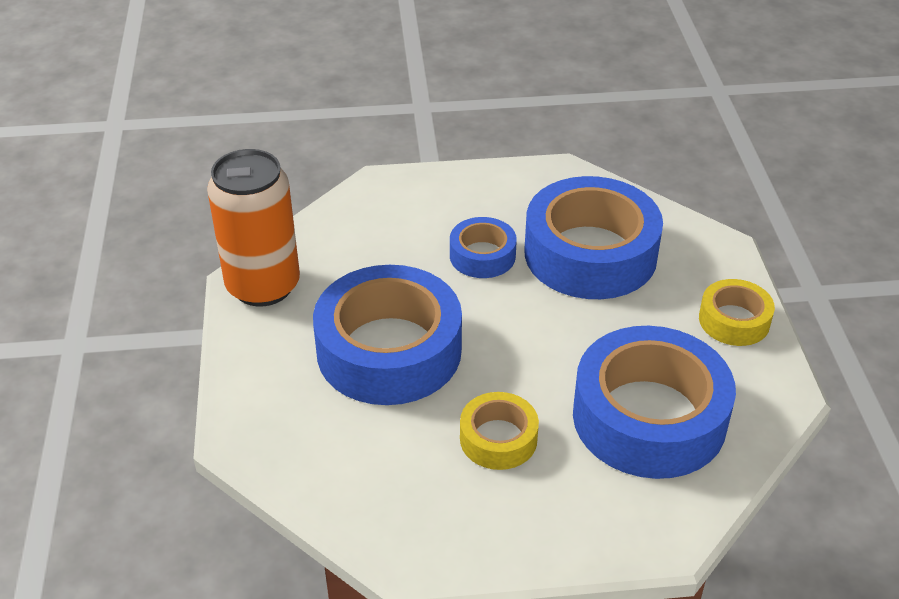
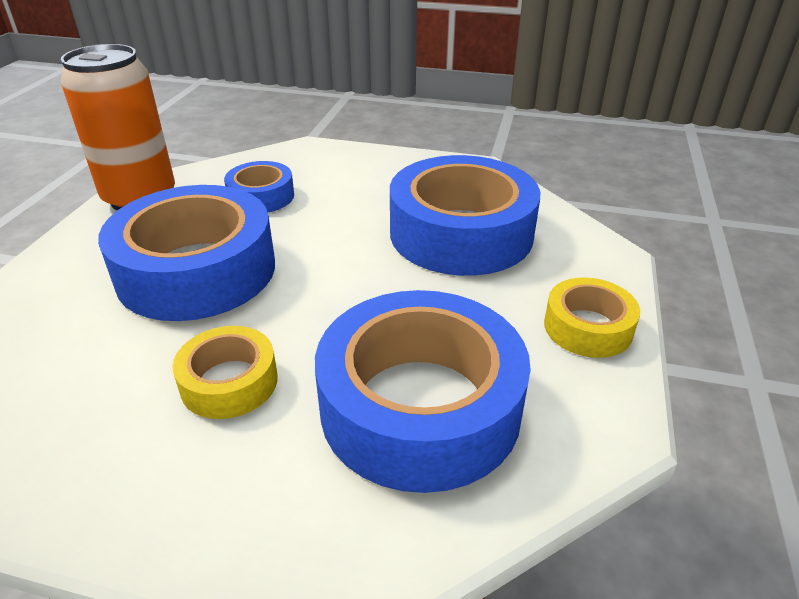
camera: 20 degrees right, 5 degrees down
(482, 255) = (352, 214): blue tape -> blue tape (261, 196)

